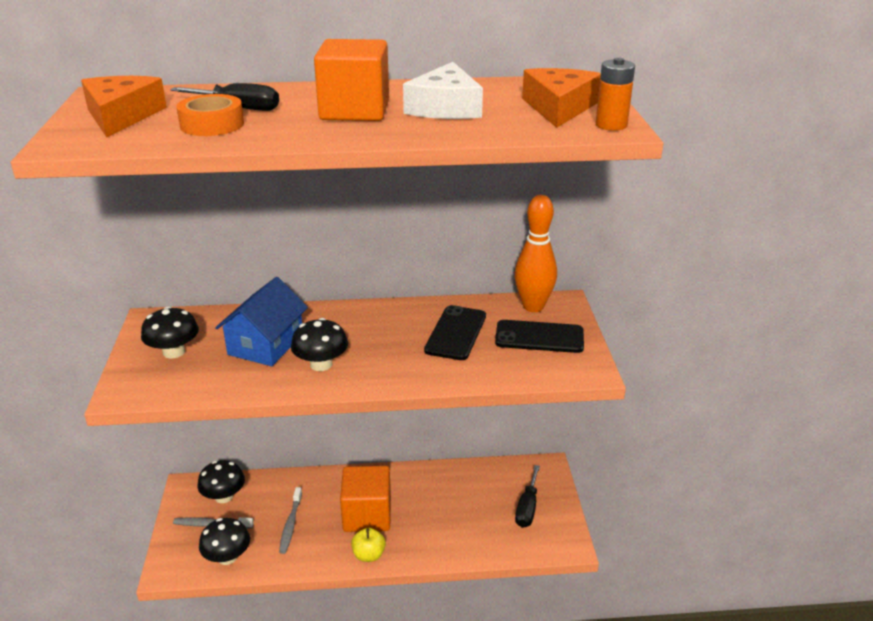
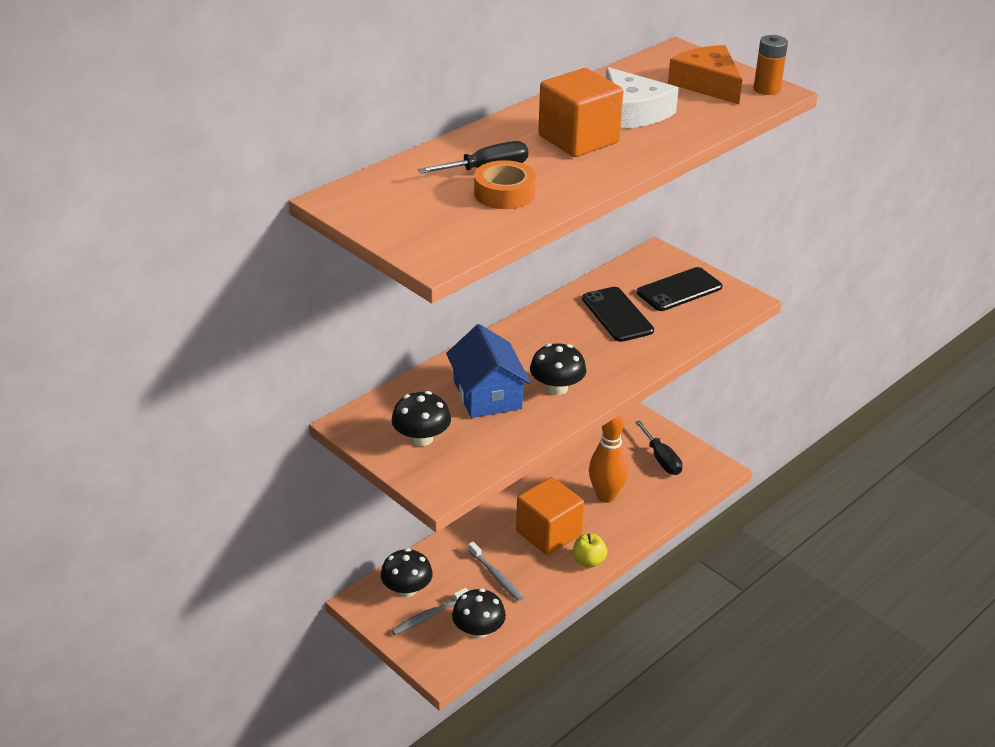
camera: 40 degrees left, 5 degrees up
(121, 116) = (413, 214): orange cheese -> none
(533, 306) = (641, 267): orange bowling pin -> orange bowling pin (606, 496)

